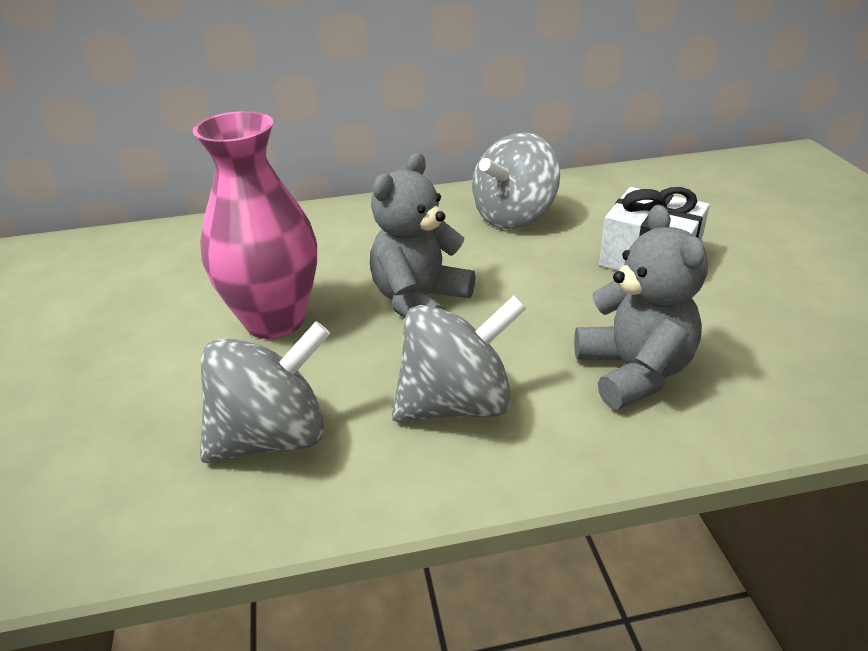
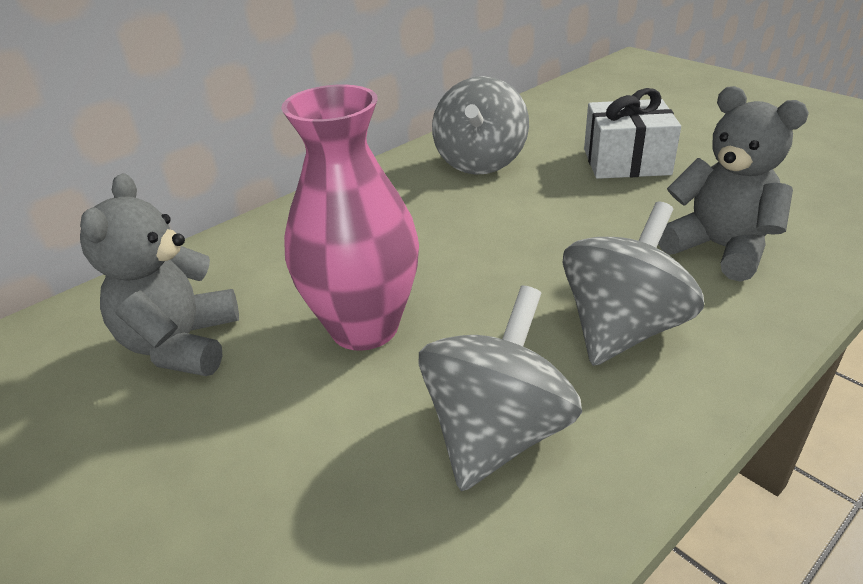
camera: 30 degrees left, 0 degrees up
(420, 302) = (485, 258): grey teddy bear -> grey teddy bear (181, 344)

